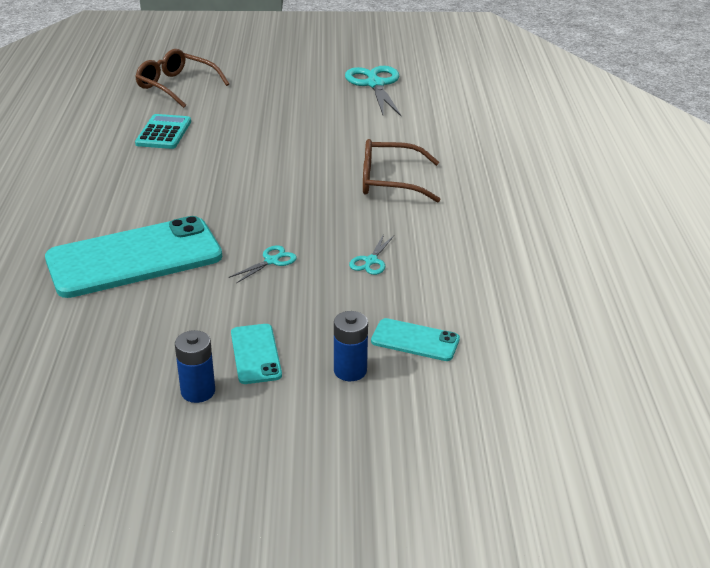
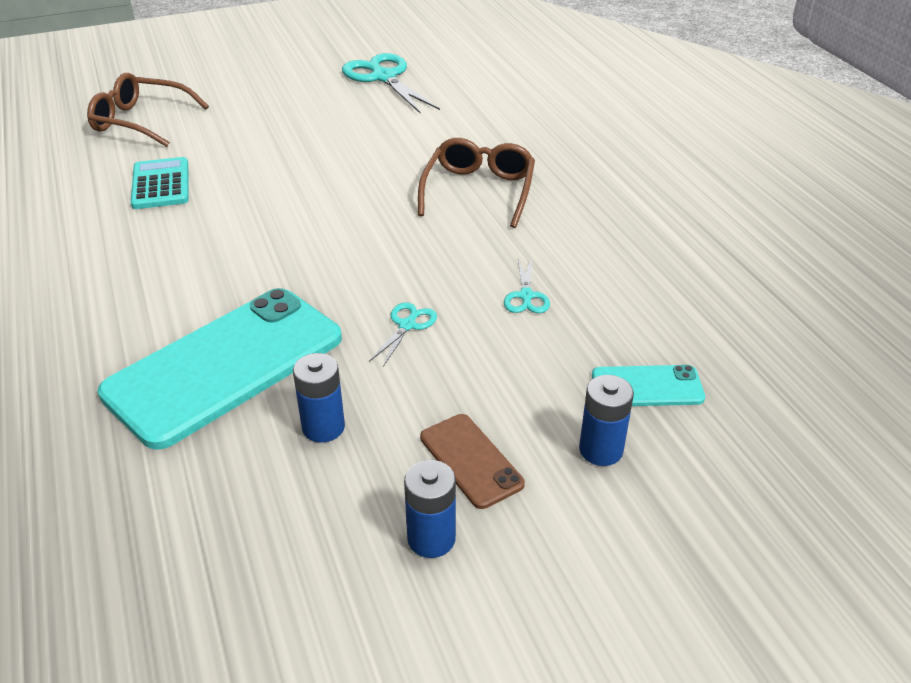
camera: 20 degrees left, 5 degrees up
(173, 310) = (323, 427): none -> blue battery
(256, 354) = (471, 460): turquoise phone -> brown phone
(389, 181) = (479, 190): brown glasses -> brown glasses turned 120 degrees clockwise

